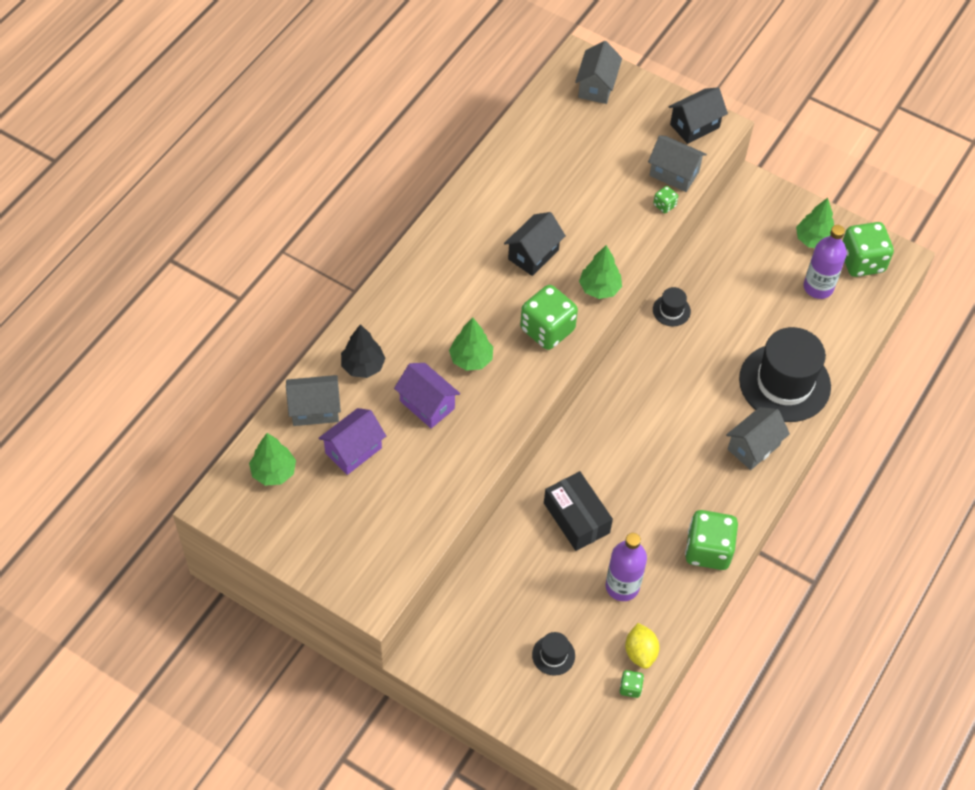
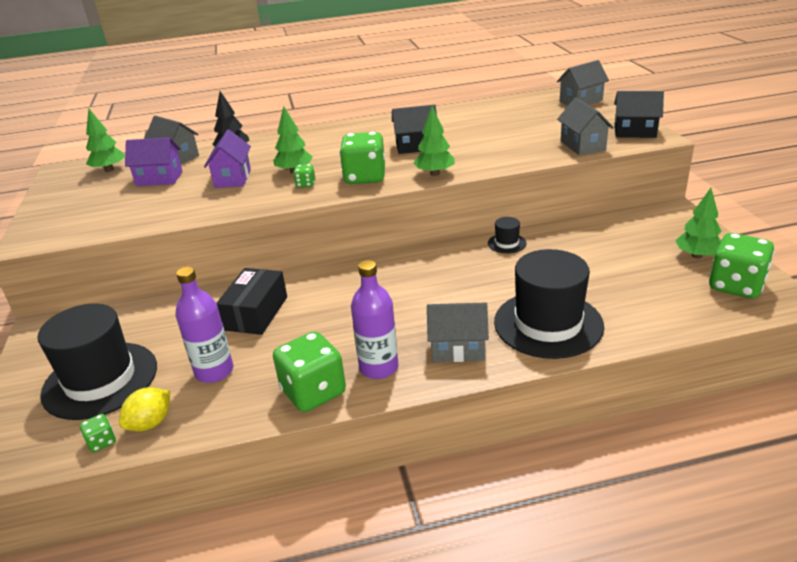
camera: 50 degrees right, 25 degrees down
(553, 655) = (100, 380): black hat -> black hat, size x2.35
(664, 205) = (551, 156): green dice -> green dice (305, 184)
(818, 287) = (665, 283): purple bottle -> purple bottle (379, 367)

